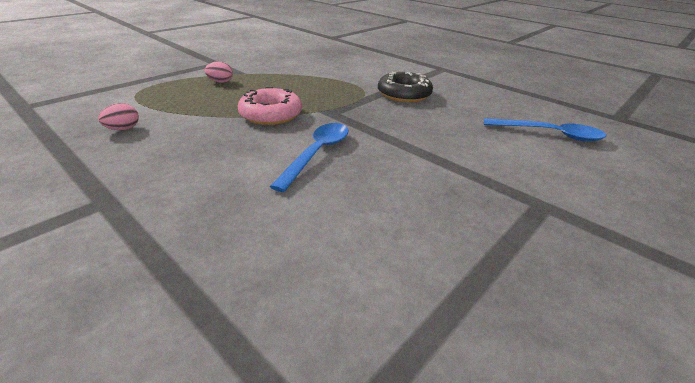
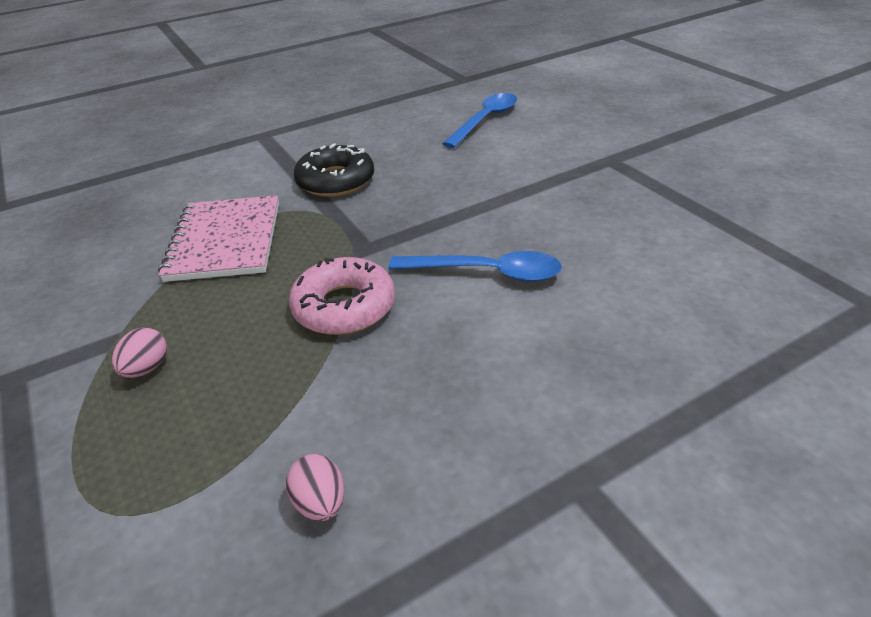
camera: 70 degrees left, 5 degrees up
(317, 154) = (486, 273): blue spoon -> blue spoon turned 150 degrees clockwise
(324, 79) = (225, 241): none -> pink notebook

